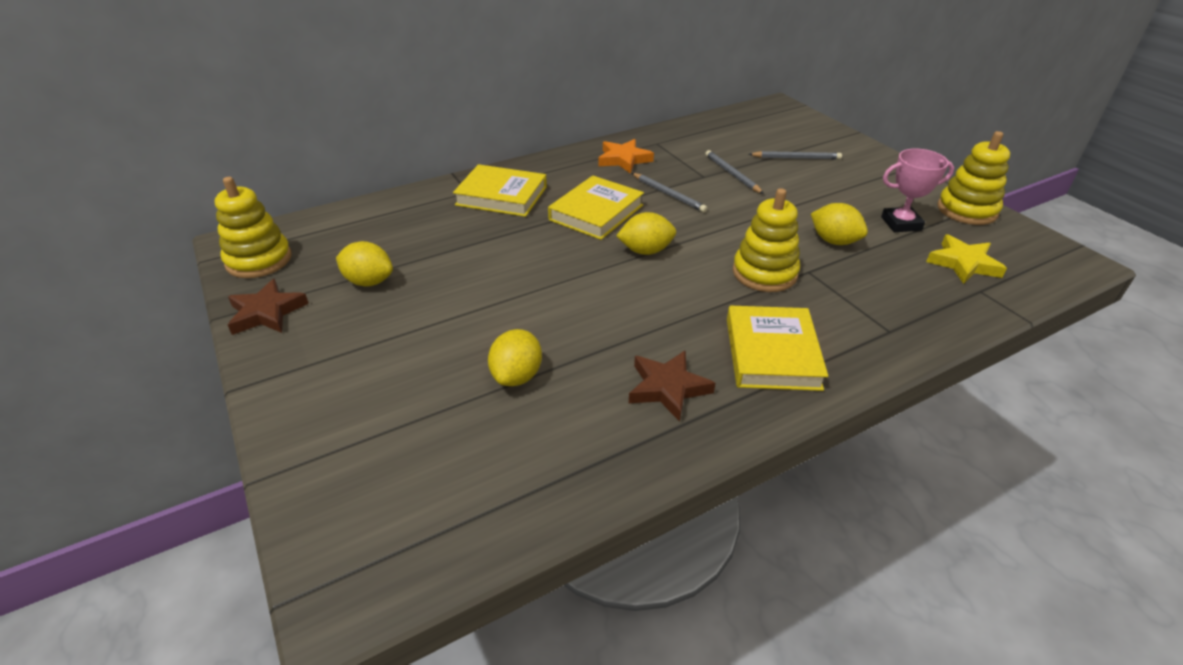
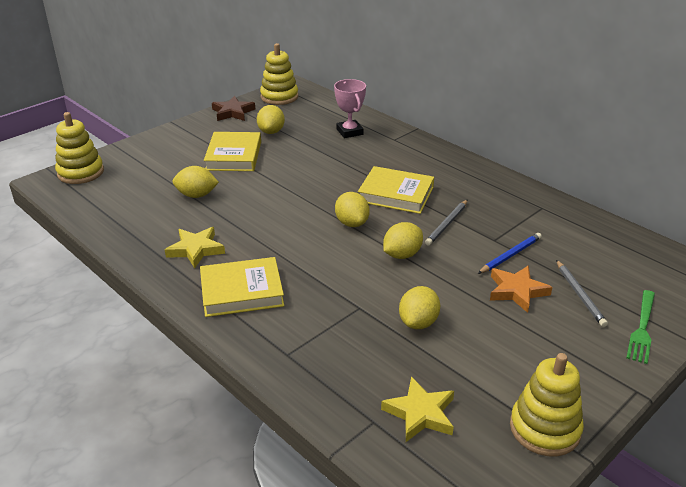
camera: 75 degrees right, 5 degrees down
(501, 196) = (396, 152): yellow book -> yellow book (233, 156)
(624, 159) = (494, 195): orange star -> orange star (517, 291)
(668, 388) = (196, 249): brown star -> yellow star
(718, 230) = (402, 255): none -> yellow lemon
(732, 174) = (510, 255): grey pencil -> blue pencil
(764, 273) = (346, 283): yellow stacking toy -> yellow stacking toy (80, 172)
(842, 145) = (642, 329): none -> green fork
(901, 223) = (479, 370): pink trophy -> pink trophy (349, 132)

